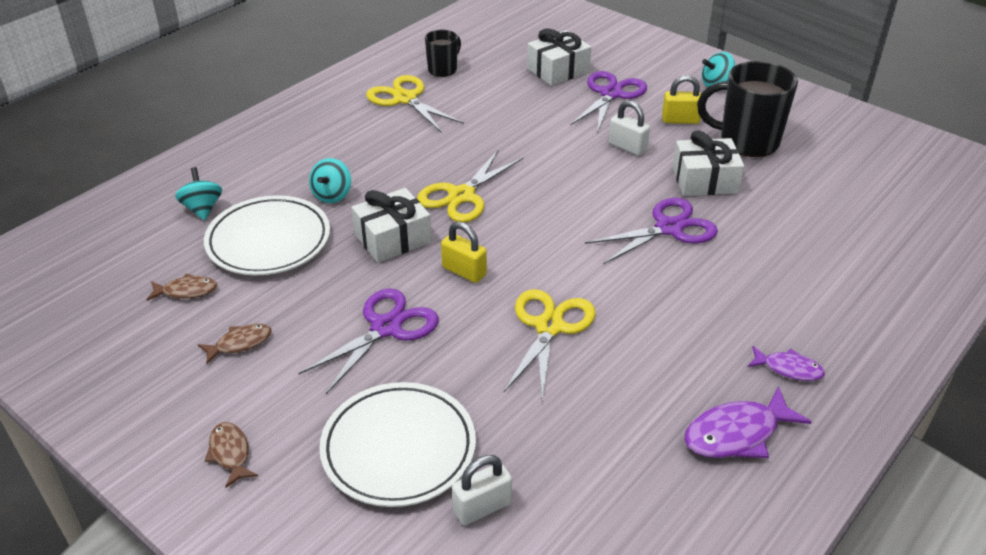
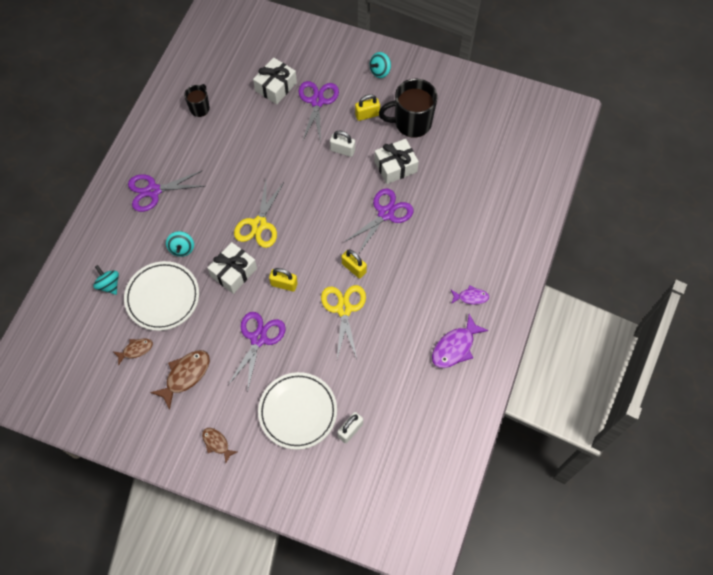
camera: 20 degrees left, 25 degrees up
(240, 343) = (185, 375): brown fish -> brown fish, size x1.67
(331, 130) = (153, 191): none -> purple scissors
(405, 99) = (187, 146): yellow scissors -> none
(589, 279) = (354, 268): none -> yellow padlock

